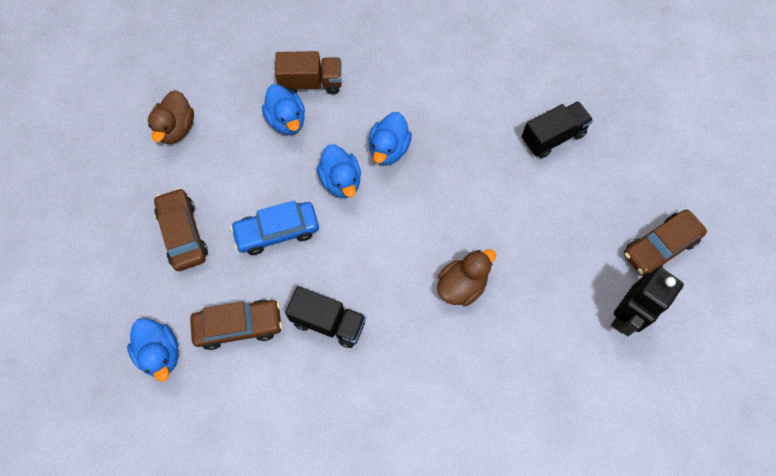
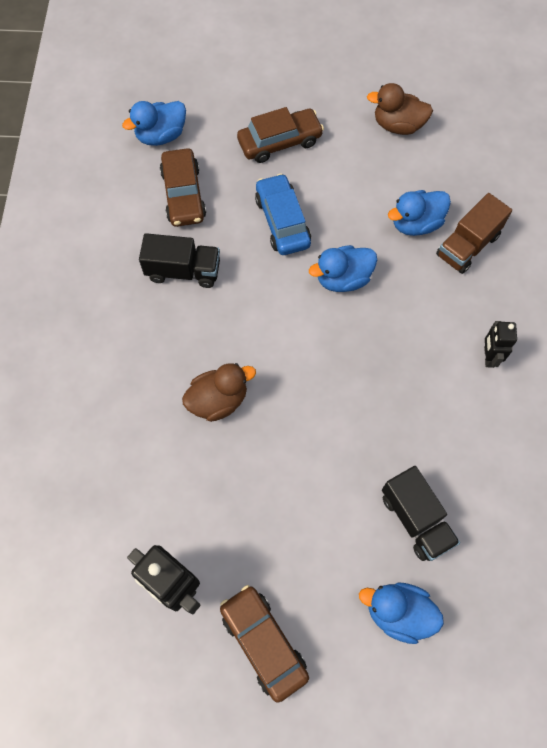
camera: 90 degrees right, 0 degrees up
(311, 83) = (467, 245): brown truck -> brown truck turned 45 degrees clockwise
(328, 322) = (183, 271): black truck -> black truck turned 105 degrees counterclockwise
(389, 149) = (386, 327): blue duck -> blue duck (398, 612)
(415, 77) = (488, 357): none -> black robot
(461, 286) = (218, 400): brown duck -> brown duck turned 75 degrees counterclockwise

